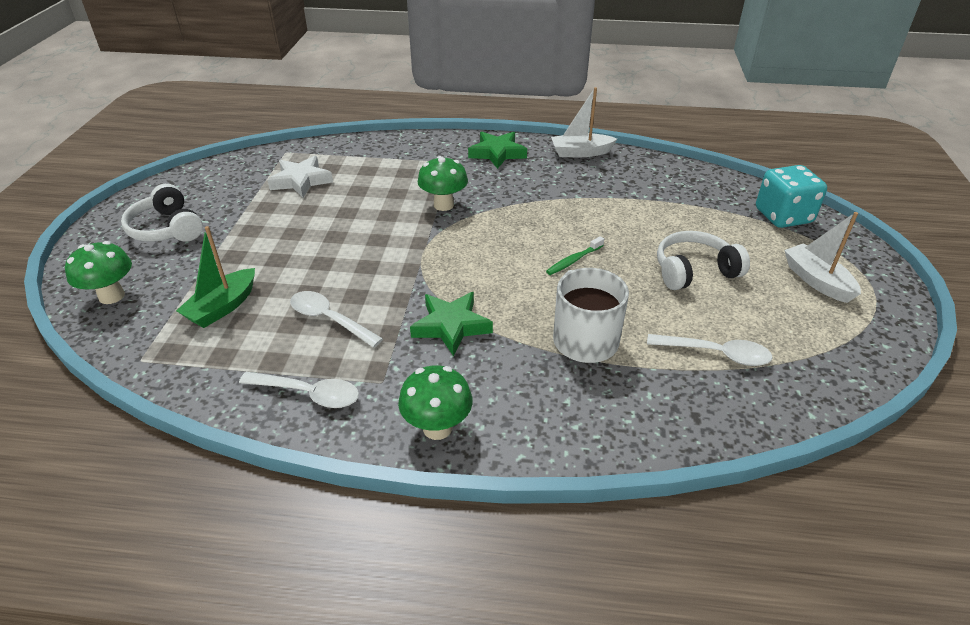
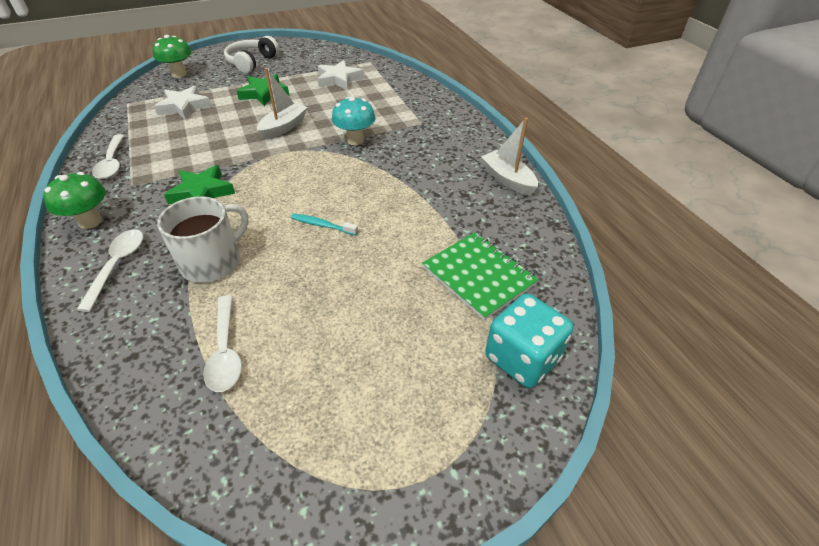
camera: 60 degrees right, 5 degrees up
(223, 307) = (184, 106): green boat -> white star
(329, 319) = (188, 144): white spoon -> white spoon (118, 265)
(443, 205) = (355, 140): green mushroom -> turquoise mushroom
(497, 153) = (457, 138): green star -> green star (264, 93)
(573, 260) = (322, 225): green toothbrush -> turquoise toothbrush
(692, 205) = (479, 276): none -> green notebook
(694, 271) = (354, 305): white headphones -> none
(817, 281) = (401, 415): white boat -> white boat (284, 127)

